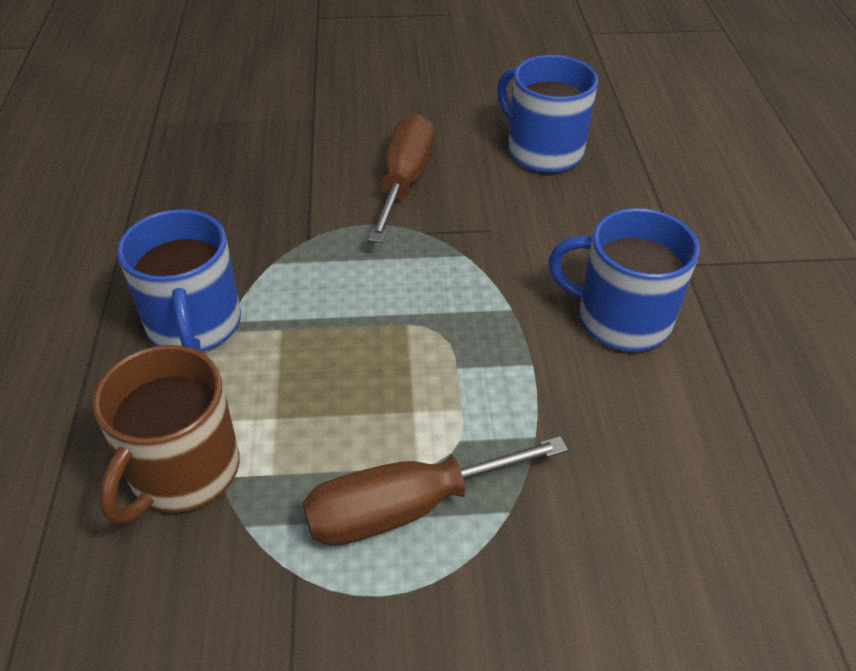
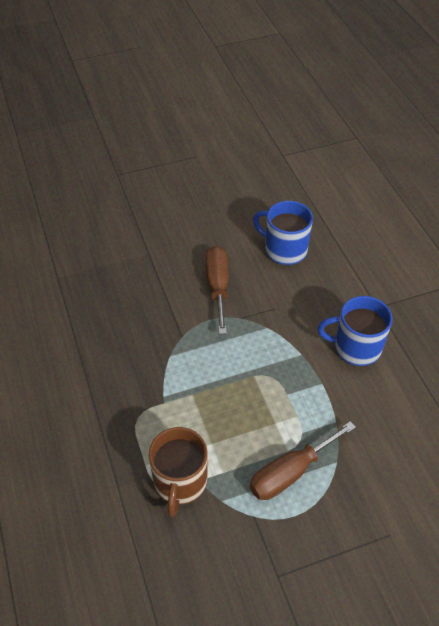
camera: 15 degrees left, 5 degrees up
(194, 325) = (147, 403): blue mug -> none

